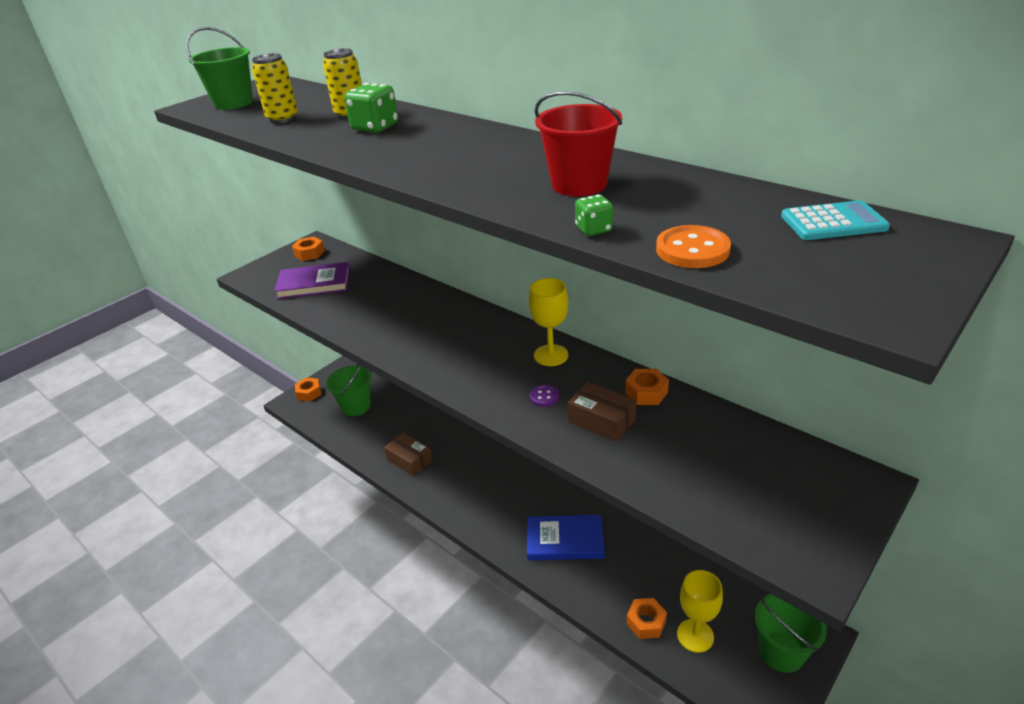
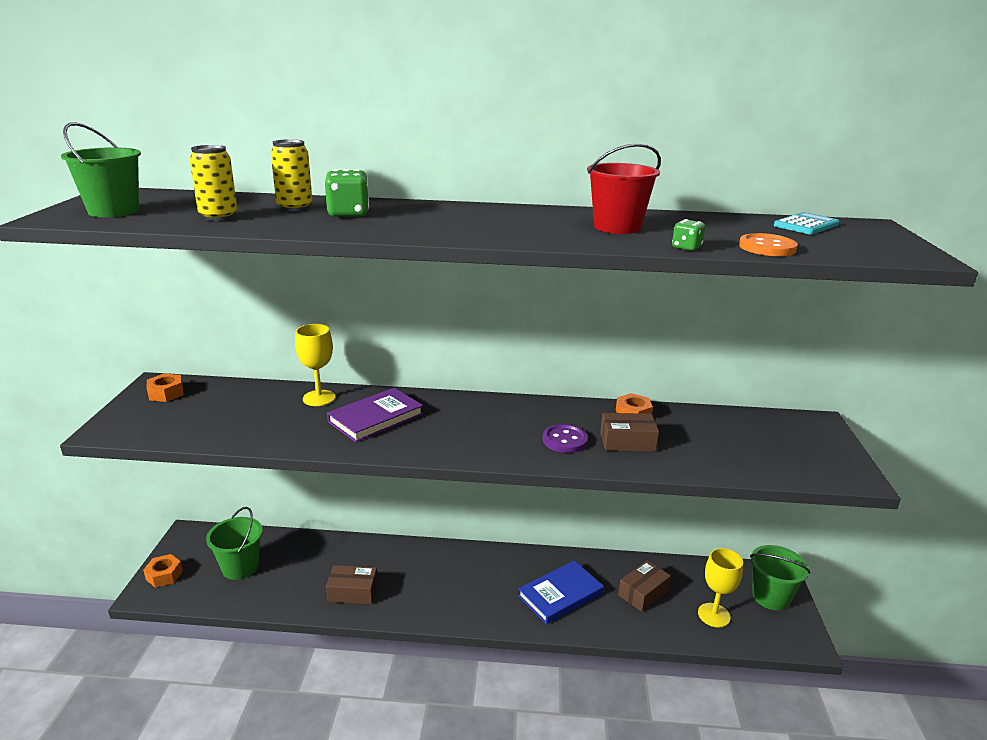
camera: 40 degrees left, 10 degrees down
(314, 284) = (211, 418): purple book -> purple book (376, 418)
(544, 397) = (564, 440): purple button -> purple button, size x1.61
(551, 355) = (531, 411): yellow goblet -> yellow goblet (319, 398)
(643, 577) = (643, 593): none -> brown box
(646, 622) = (675, 624): orange nut -> none

